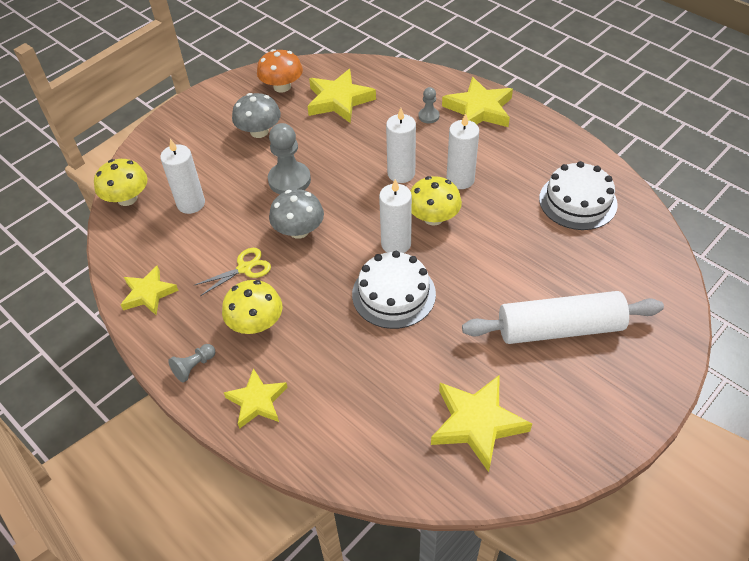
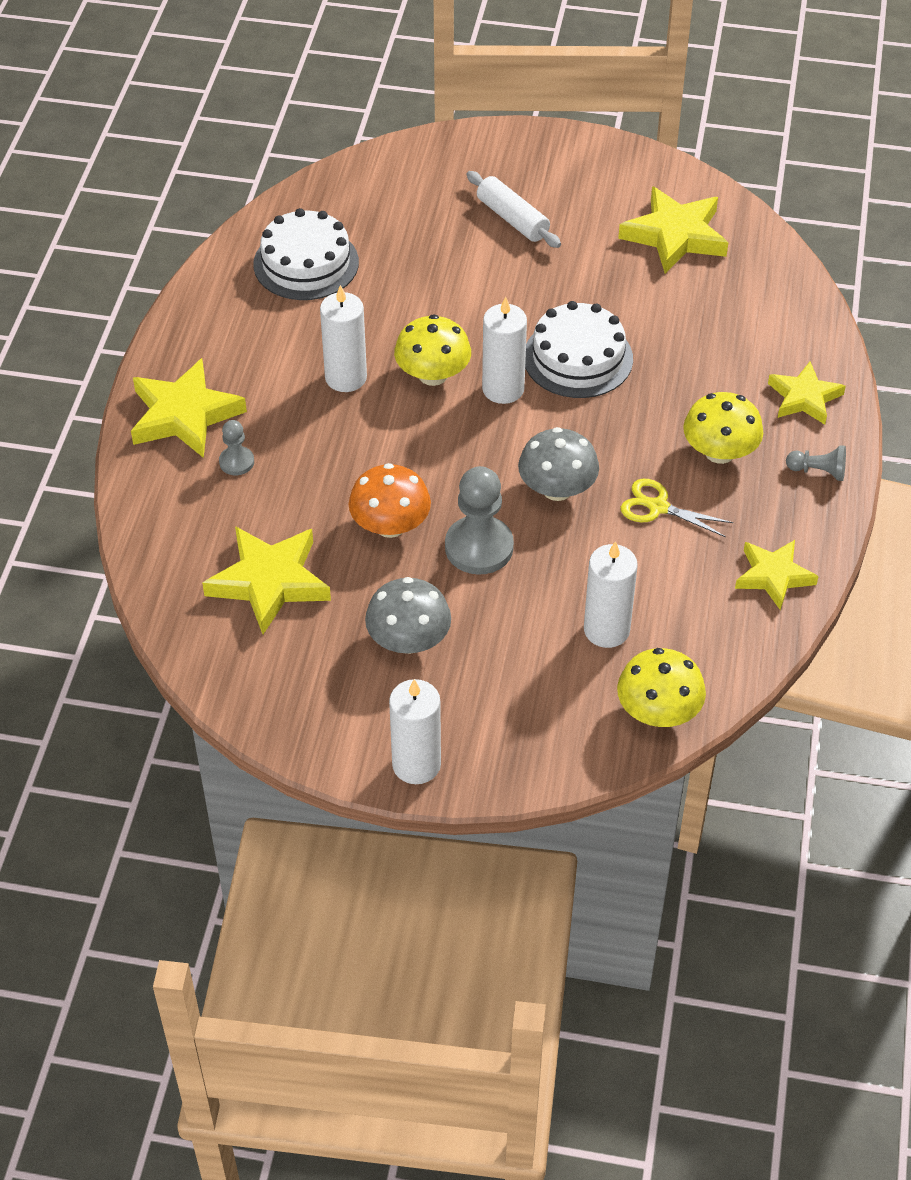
camera: 125 degrees left, 0 degrees up
(282, 86) = (284, 674): orange mushroom -> orange mushroom (390, 525)
(401, 173) = (377, 438): white candle -> white candle (416, 764)
(559, 328) = (512, 219): white rolling pin -> white rolling pin, size x0.59

